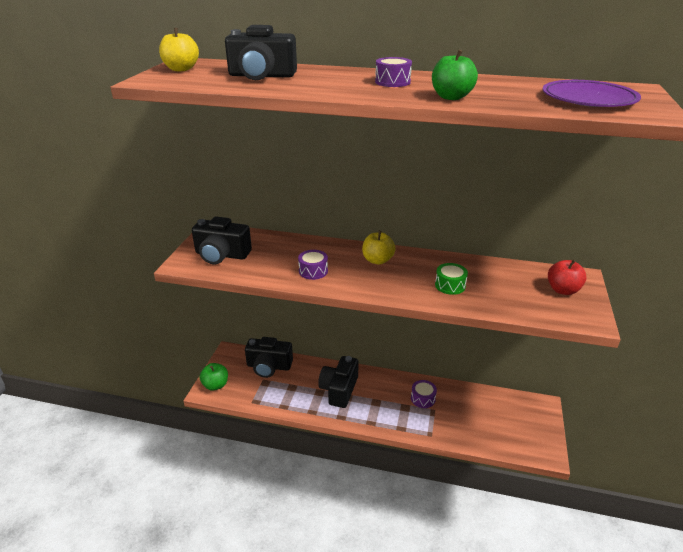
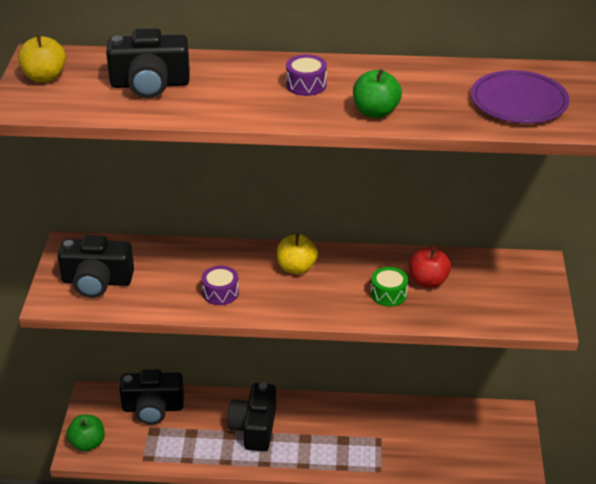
camera: 10 degrees left, 5 degrees up
(423, 398) = (364, 425): purple drum -> none
(563, 290) = (518, 285): red apple -> red apple (428, 281)

